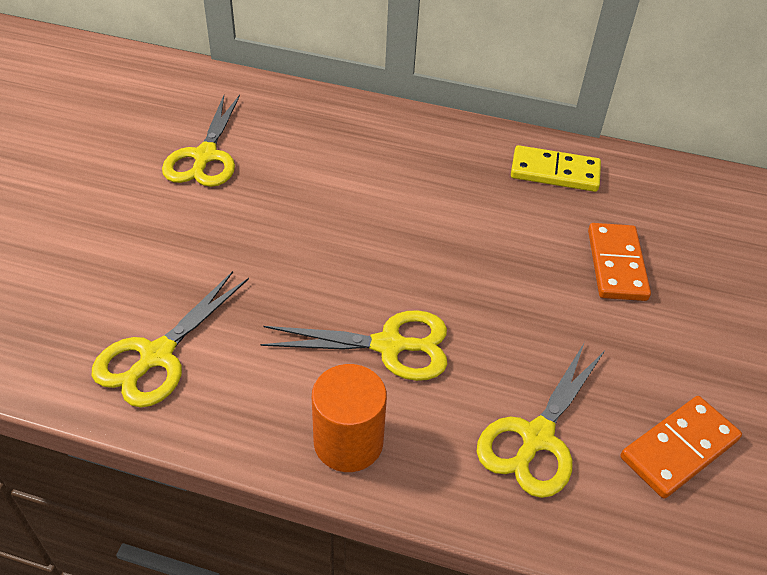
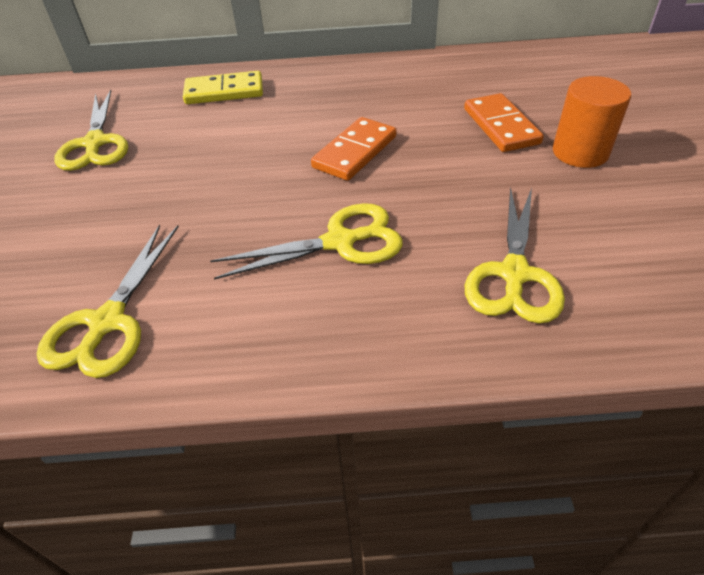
camera: 15 degrees left, 0 degrees up
(348, 442) = (342, 336): orange cylinder -> orange cylinder (580, 152)
(554, 172) = (414, 78): yellow domino -> yellow domino (224, 91)
(679, 448) = (637, 243): orange domino -> orange domino (355, 152)

